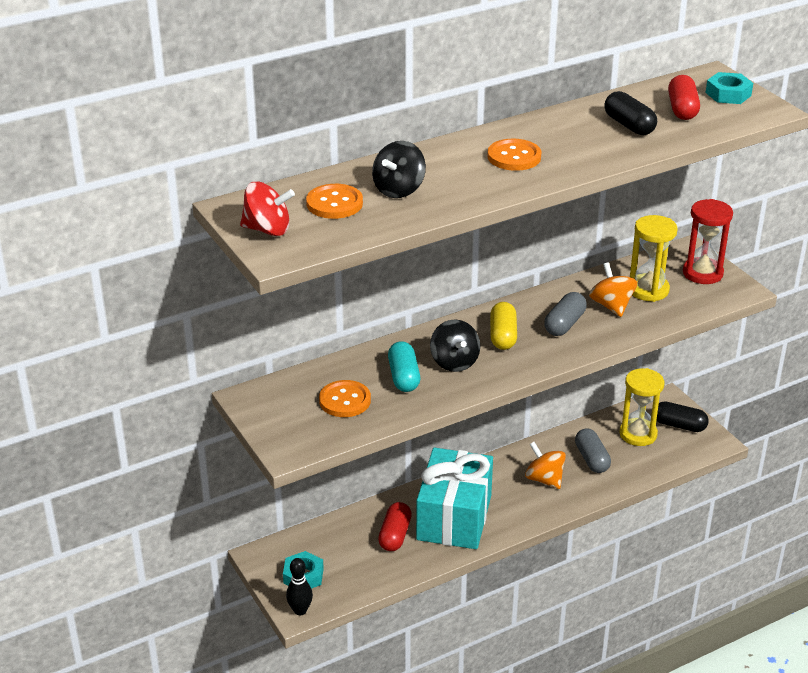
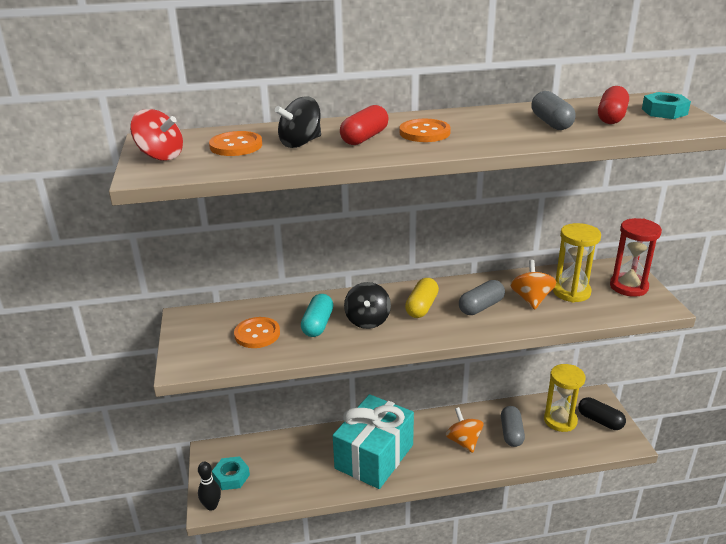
camera: 20 degrees right, 5 degrees down
(395, 535) = (319, 460): red capsule -> red capsule (364, 138)
(629, 125) = (551, 123): black capsule -> grey capsule

